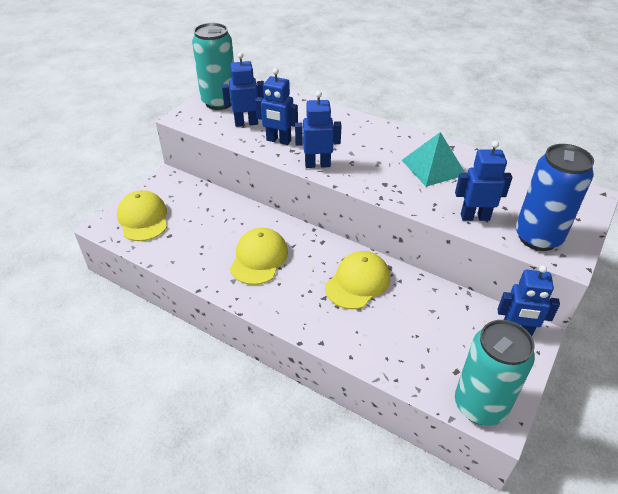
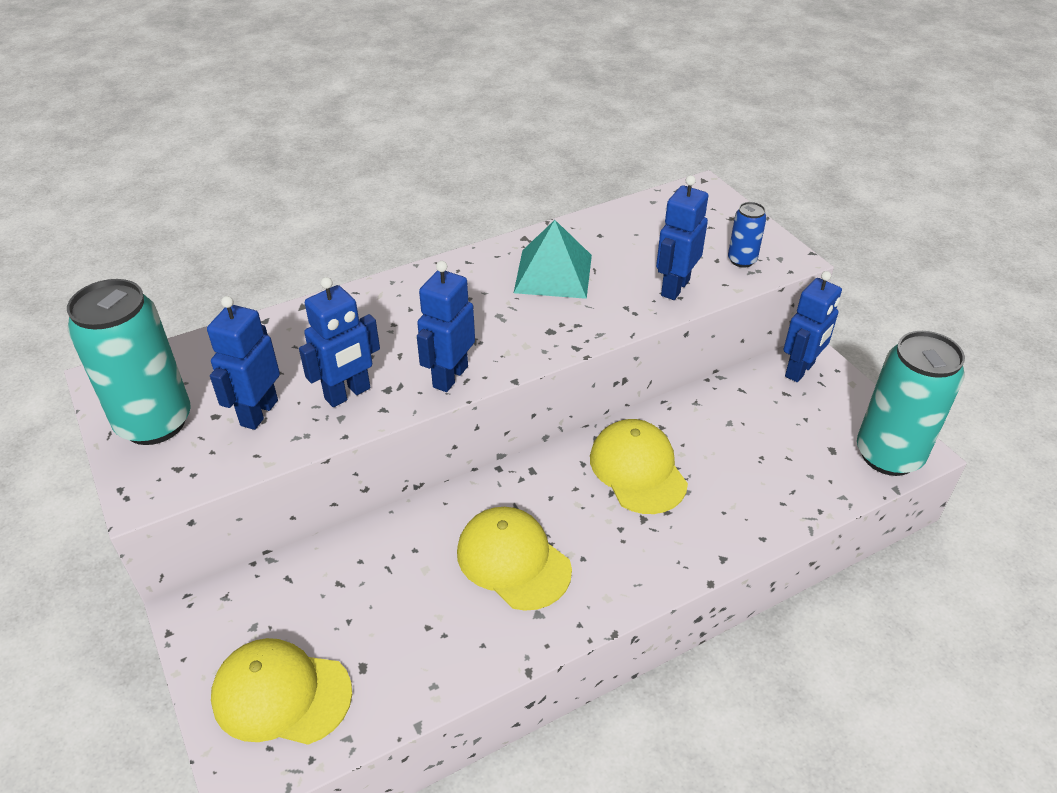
camera: 60 degrees left, 0 degrees up
(537, 237) = (742, 260): blue can -> blue can, size x0.47

